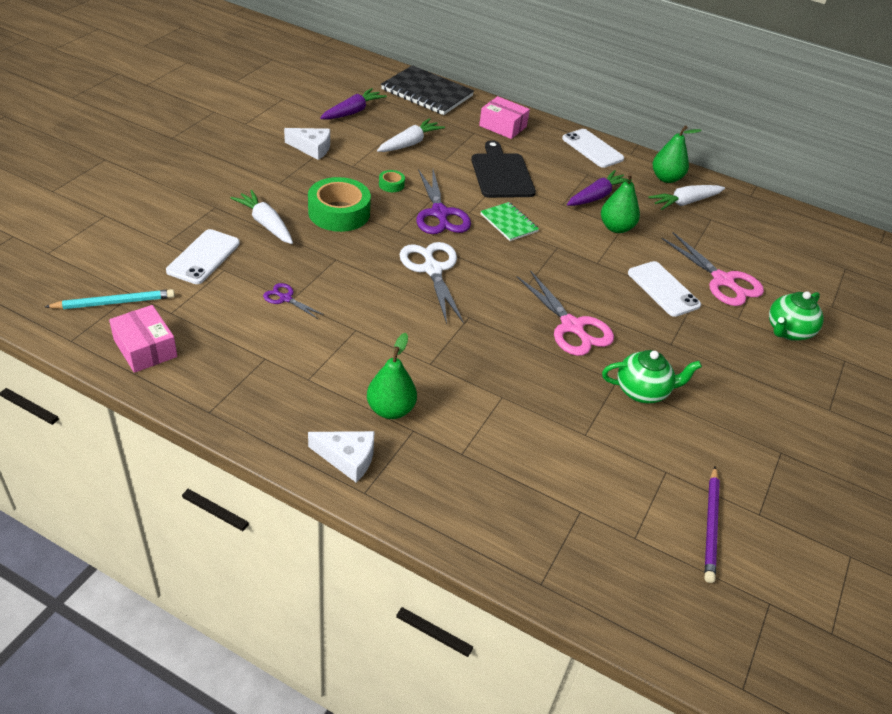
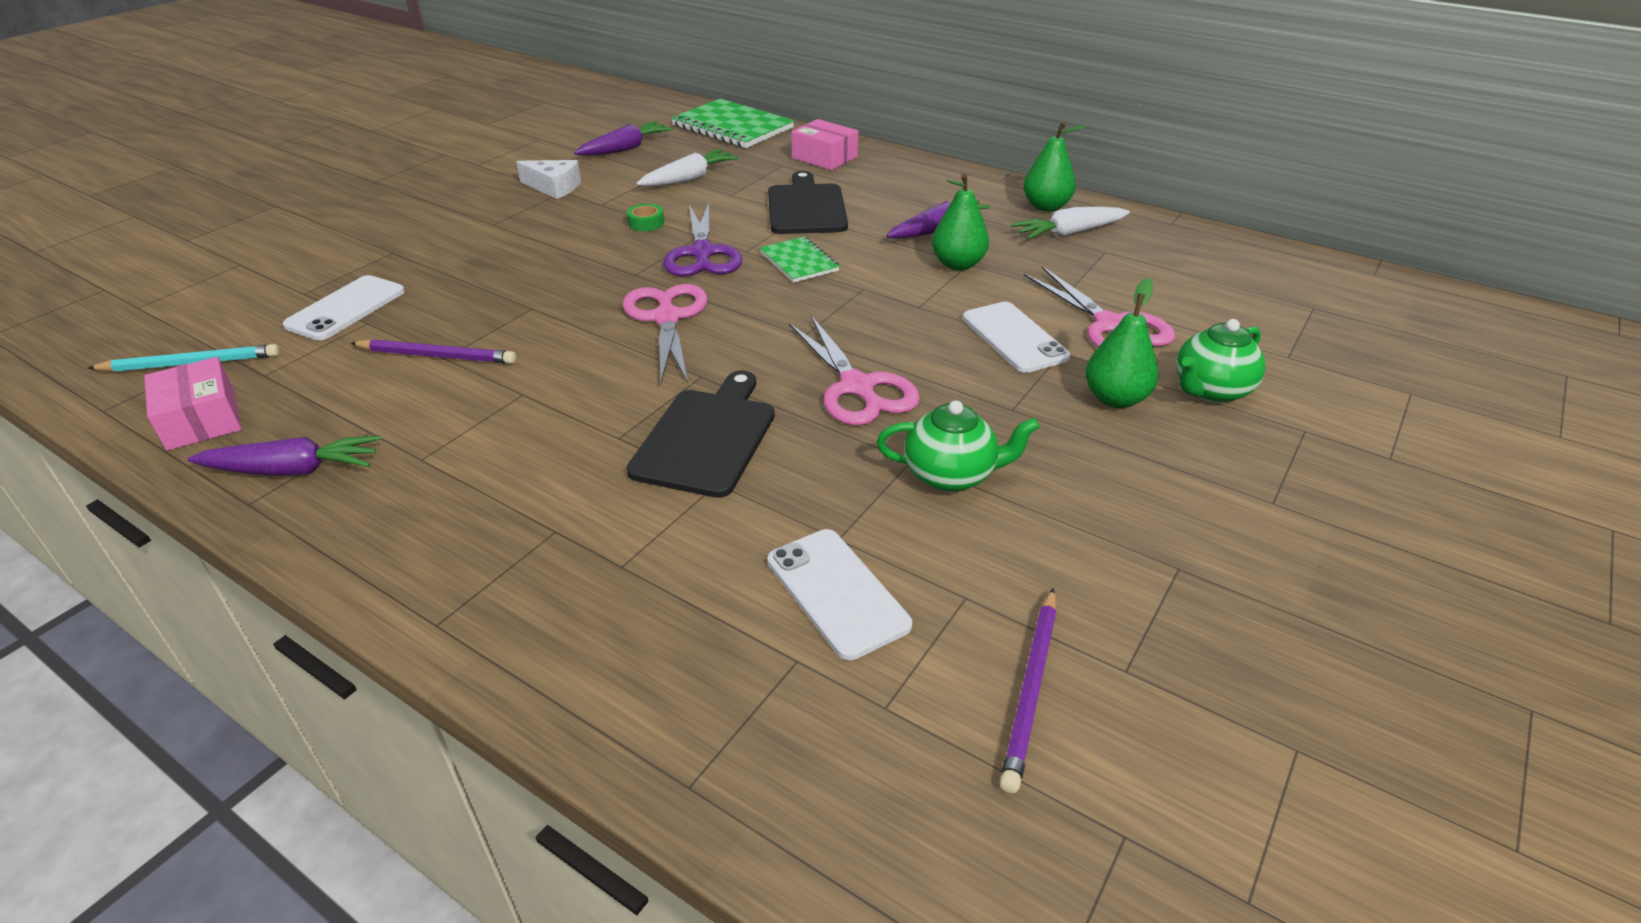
camera: 10 degrees right, 5 degrees down
(228, 387) = (294, 470): none -> purple carrot
(265, 223) = (451, 269): white carrot -> none
(285, 298) = (436, 356): purple scissors -> purple pencil
(339, 213) = (559, 255): green tape -> none
(348, 458) = (431, 572): white cheese -> none
(390, 409) = (530, 501): green pear -> green pear (1115, 399)
(427, 93) = (732, 127): black notebook -> green notebook
(432, 269) = (667, 318): white scissors -> pink scissors
(487, 364) = (707, 437): none -> black cutting board
(592, 149) = (945, 177): white phone -> white phone (837, 592)

